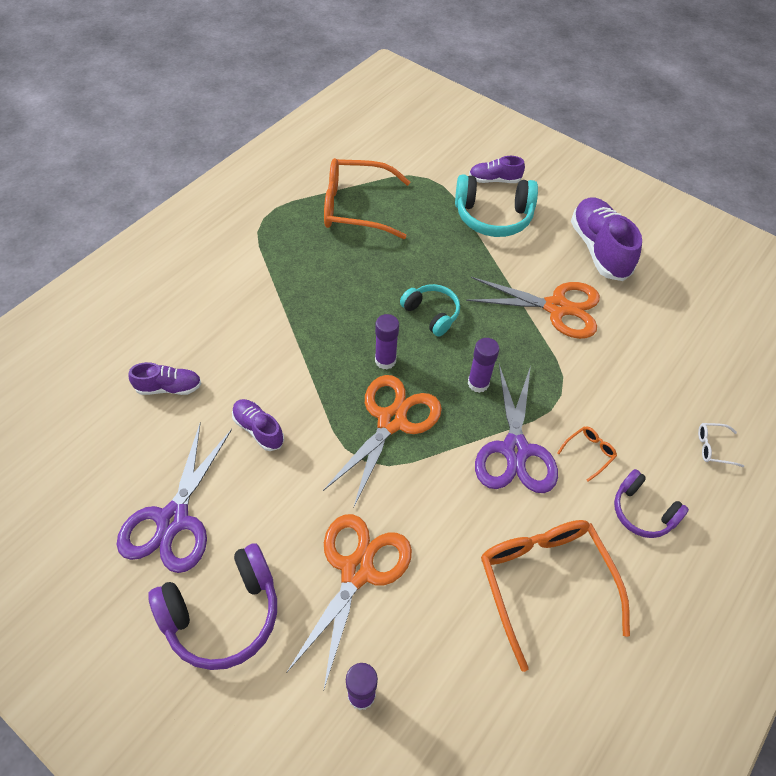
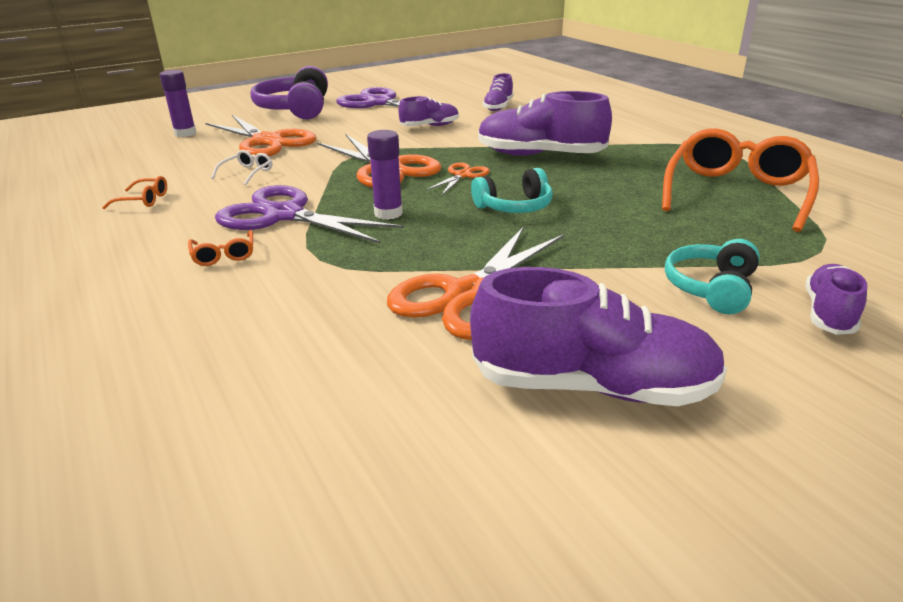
camera: 115 degrees right, 25 degrees down
(318, 320) = (540, 155): none -> purple shoe
(385, 360) = (462, 175): purple glue stick -> orange scissors
(493, 217) = (711, 288): turquoise headphones -> turquoise headphones, size x0.62
(545, 583) = (143, 200): orange glasses -> orange glasses, size x0.40
(642, 511) = (114, 267): purple headphones -> none
(713, 447) = (92, 357): white glasses -> white glasses (247, 173)

